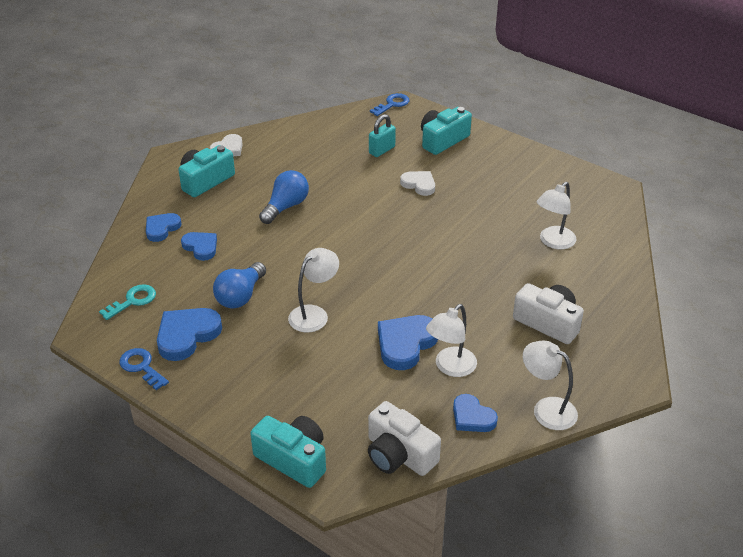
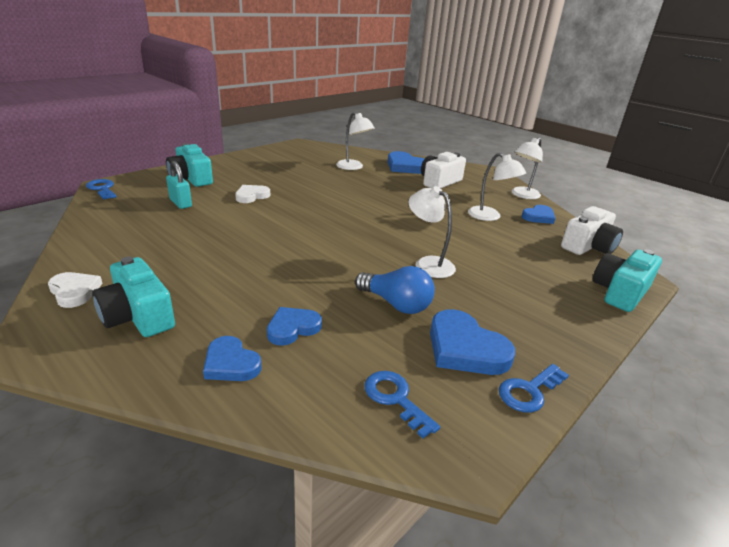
camera: 85 degrees left, 10 degrees down
(133, 301) = (395, 398): turquoise key -> blue key
(286, 207) = (242, 262): blue light bulb -> none
(405, 344) = (465, 228): blue heart -> blue heart (405, 166)

